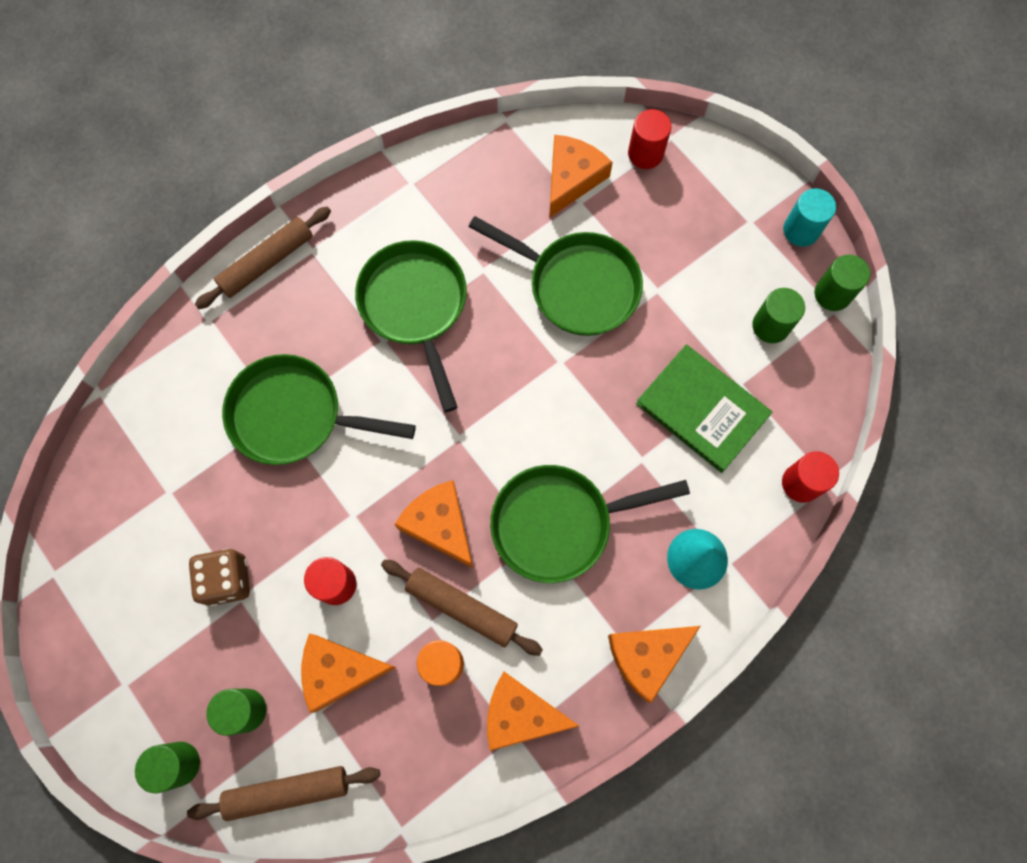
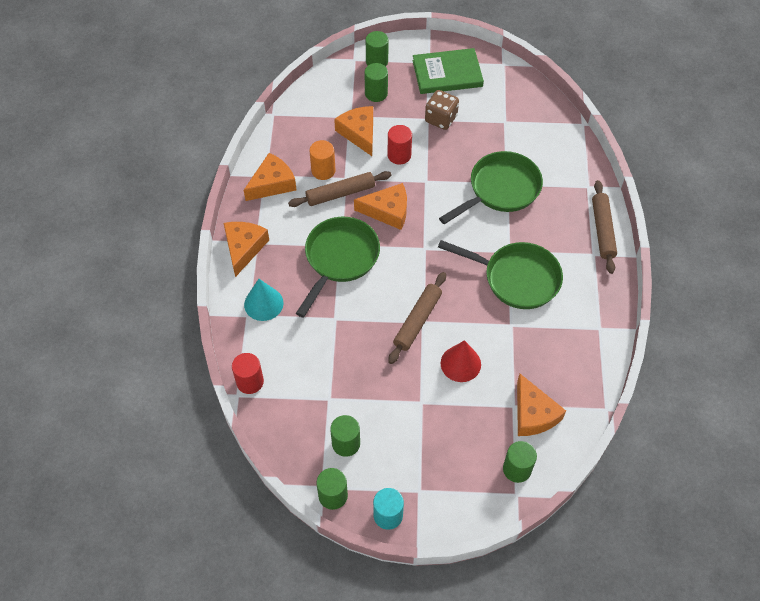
camera: 130 degrees right, 15 degrees down
(288, 791) = (328, 88): brown rolling pin -> brown rolling pin (417, 321)
(339, 671) = (359, 133): orange cheese -> orange cheese turned 60 degrees counterclockwise
(577, 286) = (460, 363): green pan -> red cone
(645, 154) = (517, 469): red cylinder -> green cylinder
(702, 409) = (333, 368): green book -> green book (447, 73)

